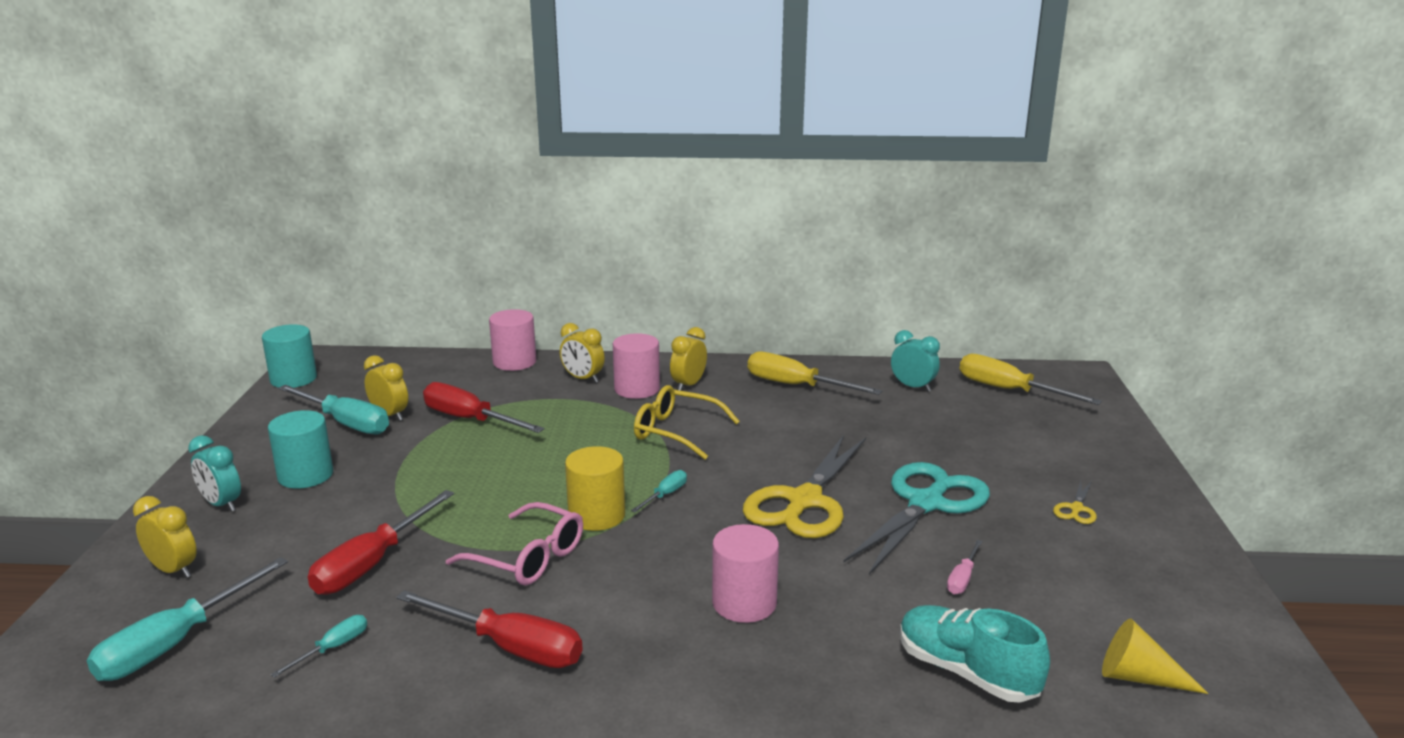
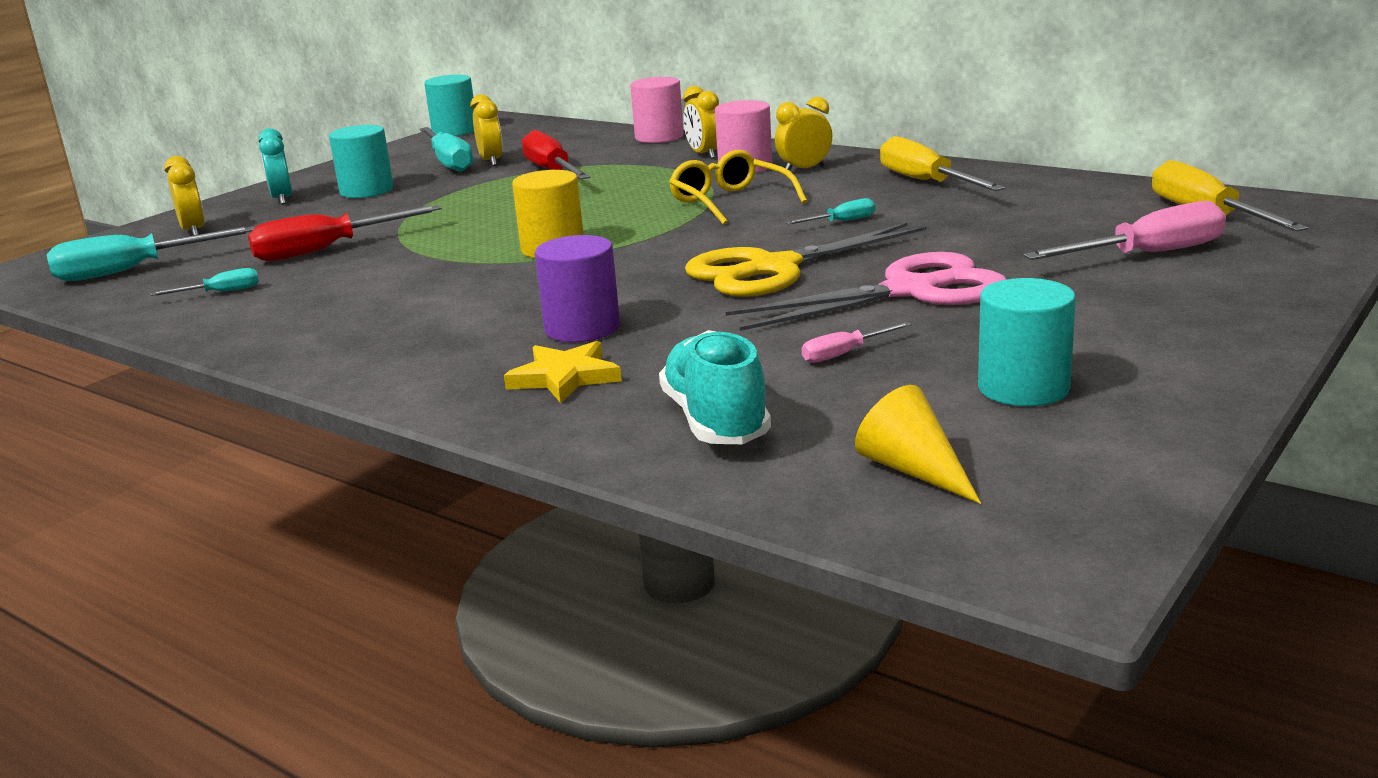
camera: 35 degrees right, 0 degrees up
(509, 647) = (340, 317): red screwdriver -> none
(528, 558) = (448, 266): pink glasses -> none
(665, 495) = (640, 244): turquoise screwdriver -> turquoise screwdriver (841, 222)
(744, 603) = (582, 328): pink cylinder -> purple cylinder
(802, 661) = (564, 377): none -> yellow star
(912, 387) = (1073, 198): turquoise clock -> none
(926, 504) = (910, 291): turquoise scissors -> pink scissors
(1022, 436) = (1147, 254): none -> pink screwdriver
(1076, 509) = (1103, 325): yellow scissors -> none
(1104, 580) = (1023, 388): none -> turquoise cylinder

